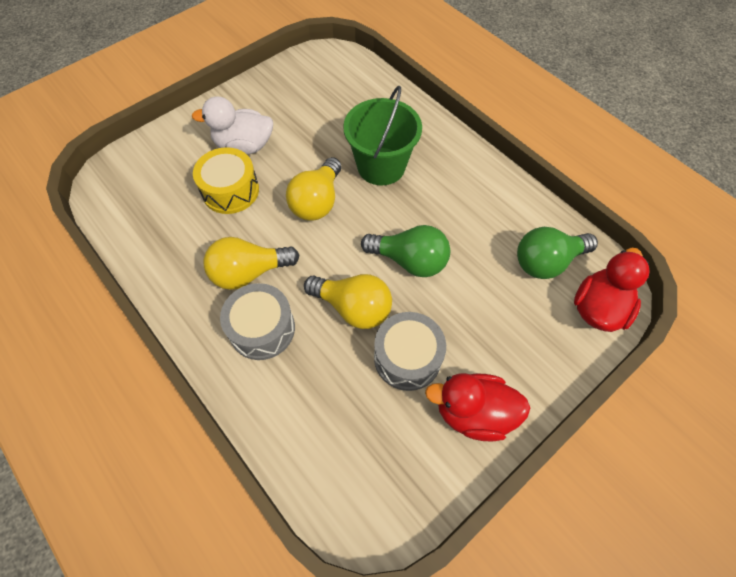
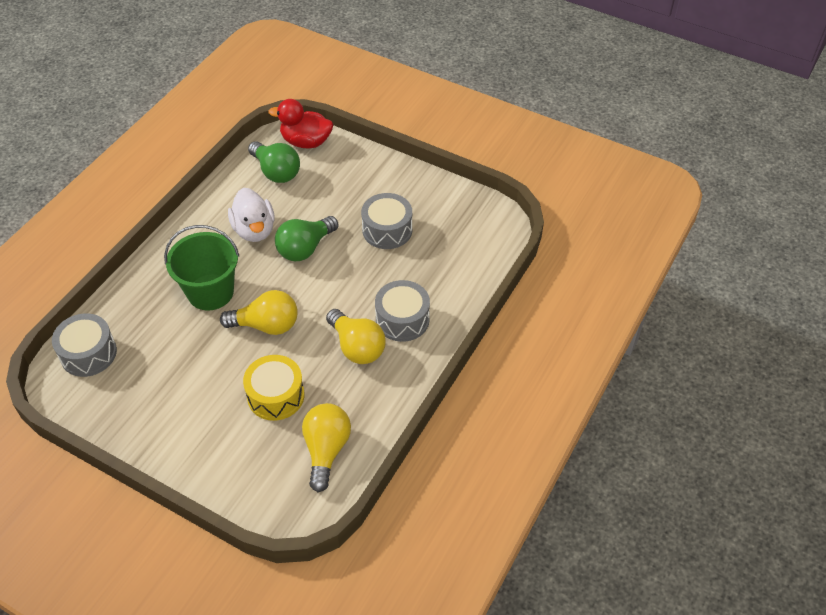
camera: 110 degrees left, 10 degrees down
(244, 146) = (215, 407): white duck -> white duck (254, 230)
(348, 75) = (88, 353): none -> grey drum
(353, 308) = (361, 270): yellow light bulb -> yellow light bulb (326, 450)
(409, 261) = (305, 248): green light bulb -> green light bulb turned 135 degrees counterclockwise
(473, 413) = (410, 189): red duck -> none

